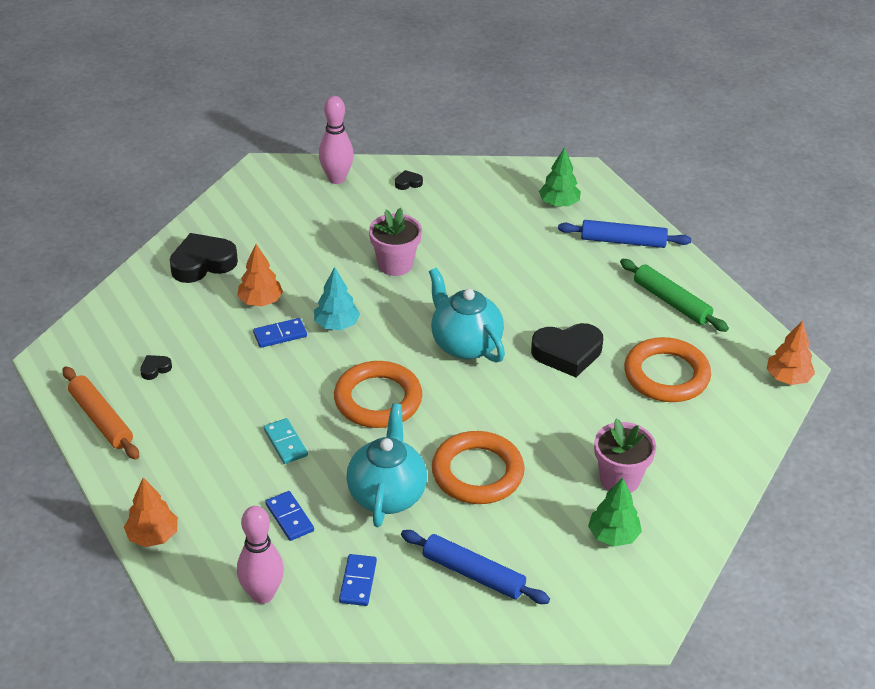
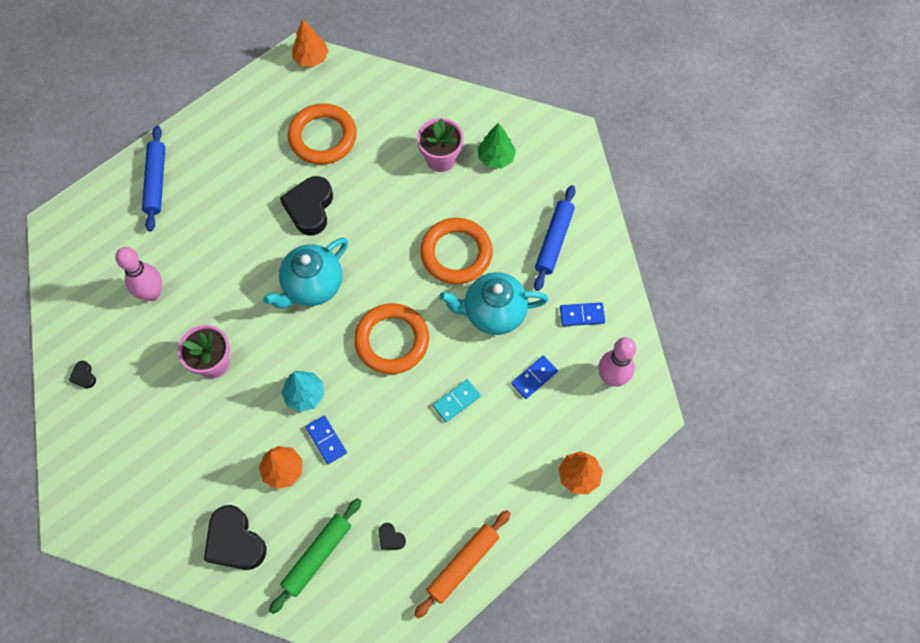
camera: 100 degrees left, 25 degrees up
(336, 179) = (82, 446): pink bowling pin -> pink bowling pin (152, 293)
(559, 203) = (105, 238): green tree -> none
(567, 353) = (310, 208): black heart -> black heart turned 150 degrees counterclockwise
(671, 302) = (233, 139): green rolling pin -> green rolling pin (317, 556)

